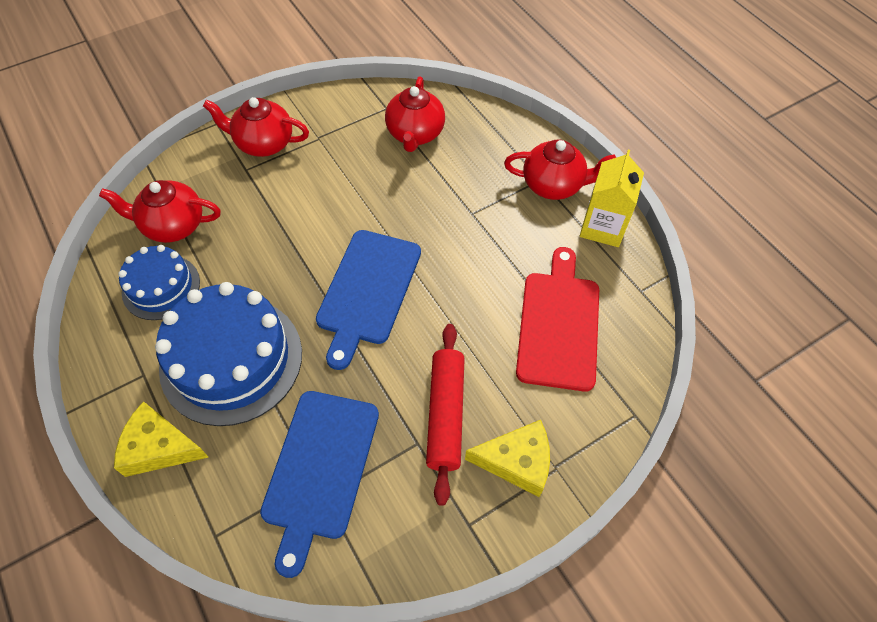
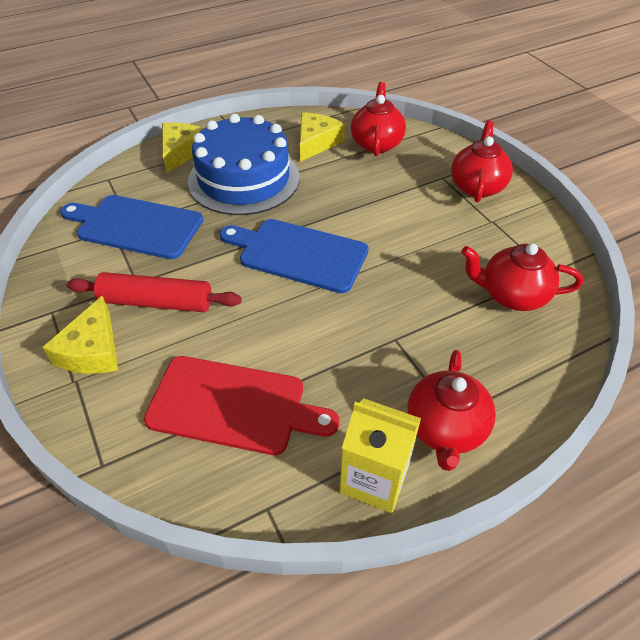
camera: 95 degrees right, 10 degrees down
(161, 287) = (316, 142): blue cake -> yellow cheese

